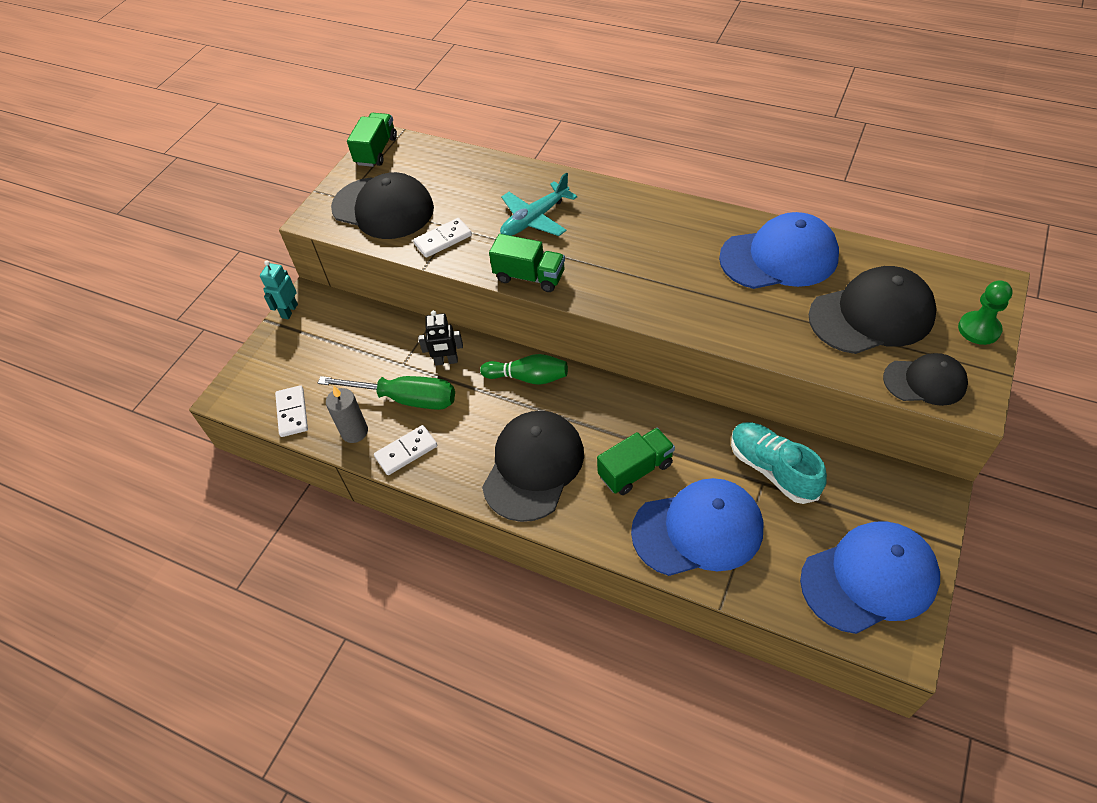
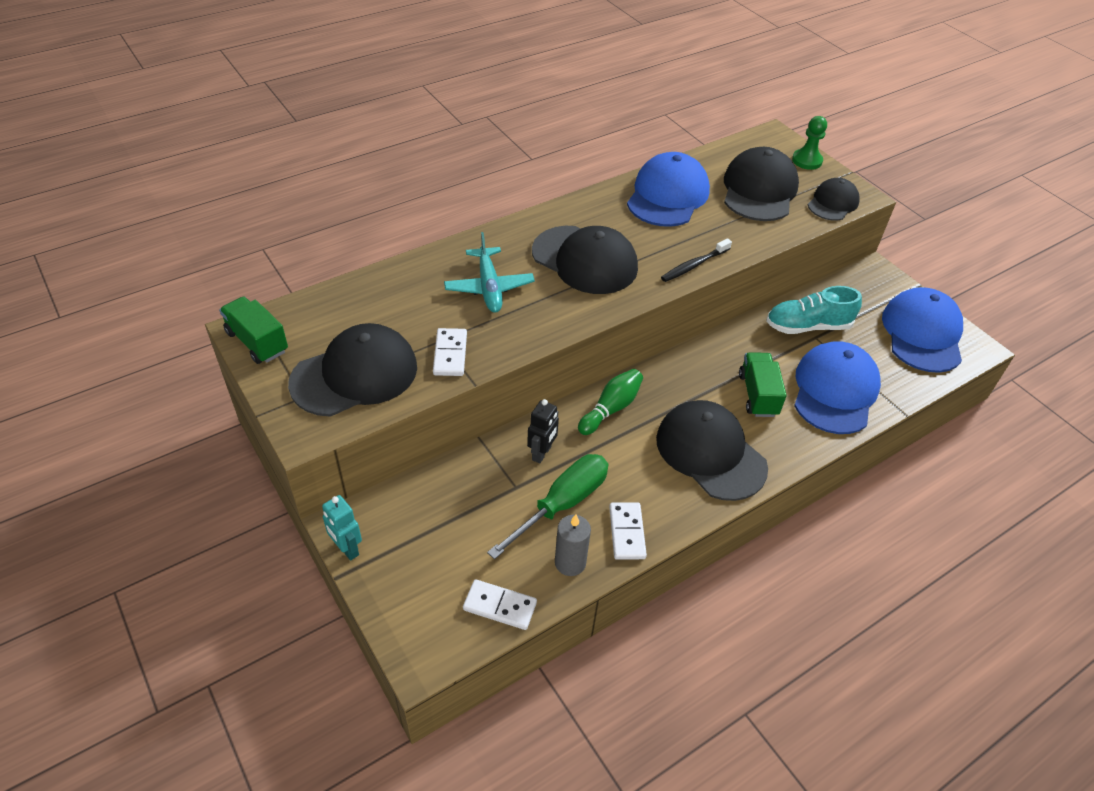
camera: 65 degrees left, 5 degrees down
(529, 277) = (557, 324): green truck -> none
(625, 252) = (585, 260): none -> black cap
(694, 322) = (694, 265): none -> black toothbrush

